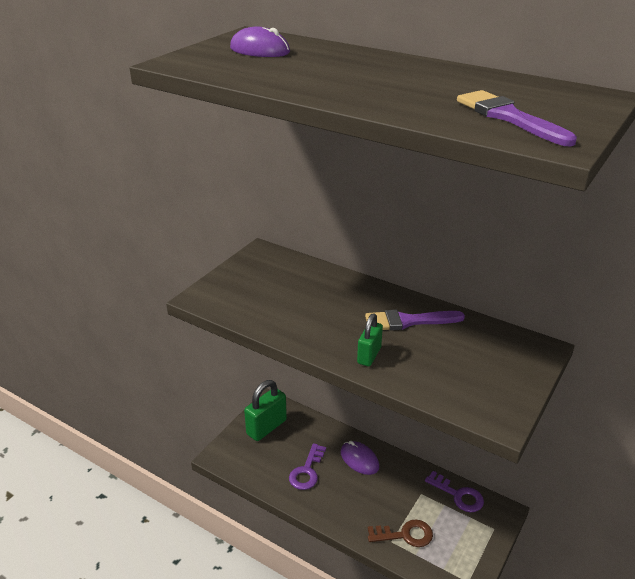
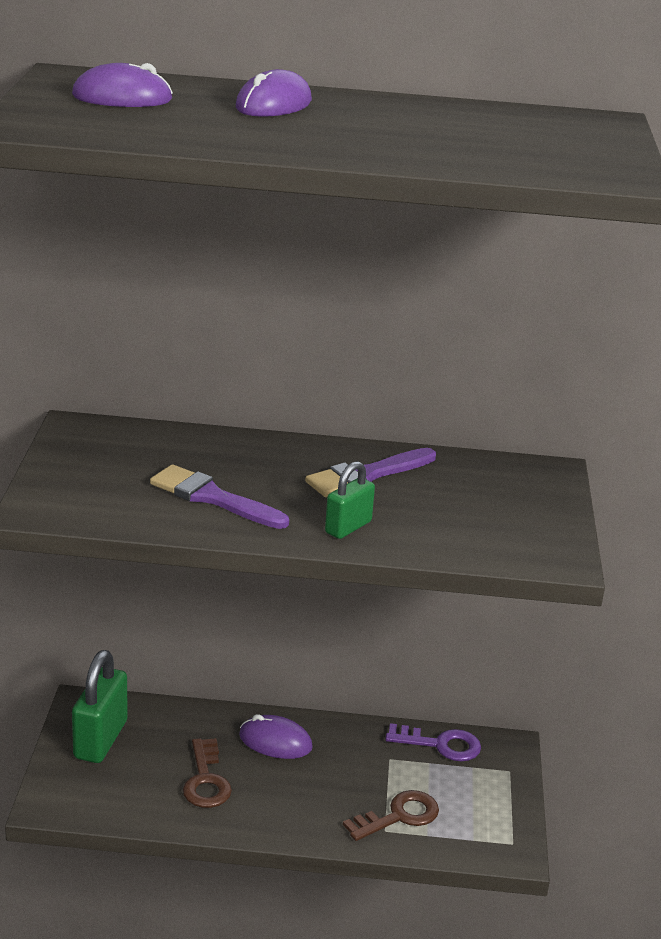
camera: 30 degrees left, 5 degrees down
(307, 471) = (206, 780): purple key -> brown key
(352, 63) = (273, 105): none -> purple mouse
(369, 355) = (348, 527): green padlock -> green padlock turned 45 degrees clockwise
(509, 117) = (542, 154): purple brush -> purple brush (213, 498)

